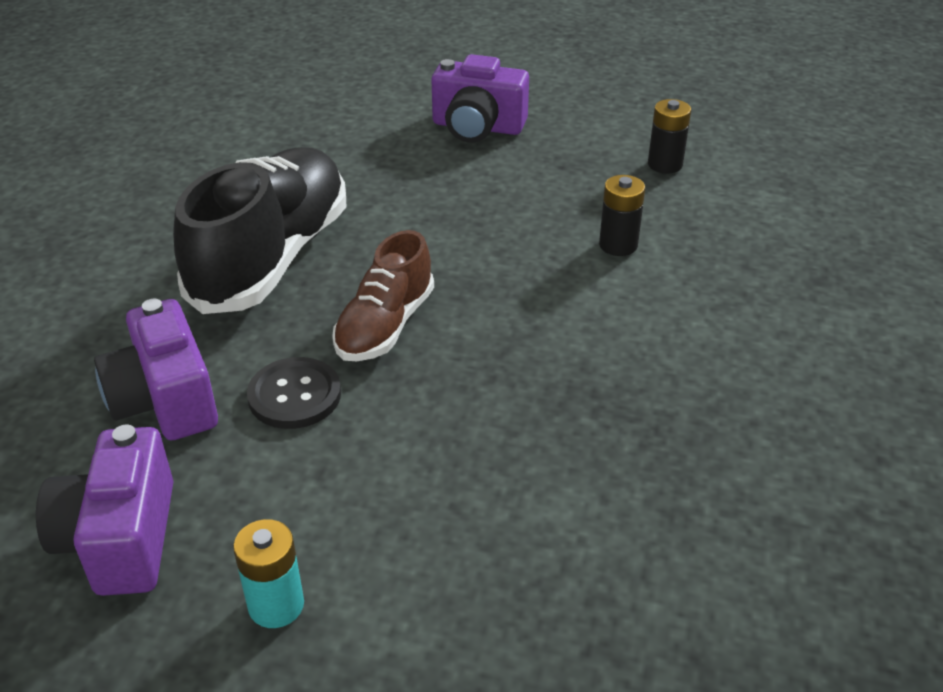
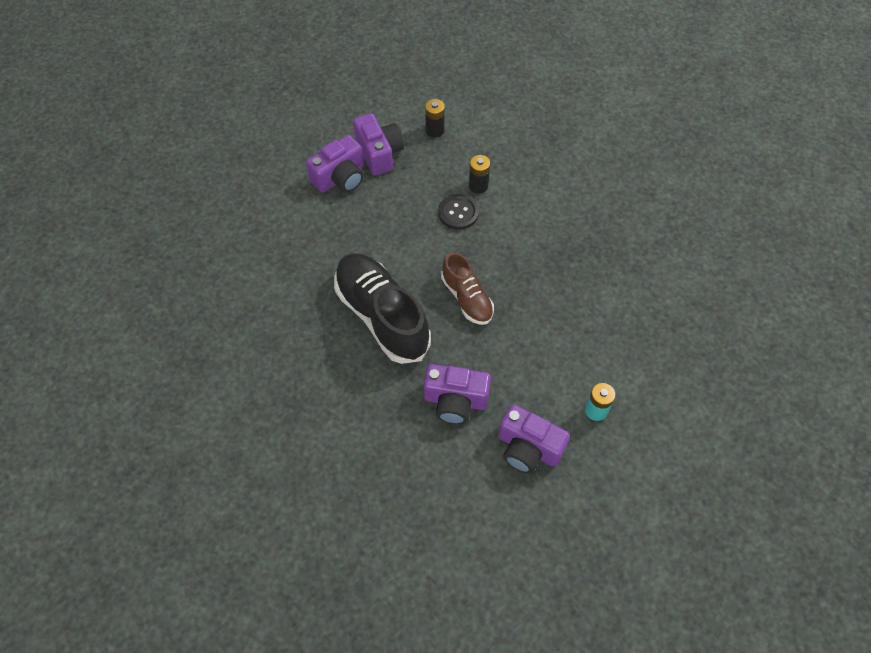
camera: 55 degrees left, 20 degrees up
(294, 395) = (487, 352): black button -> black button (458, 213)
(559, 138) = (379, 153): none -> purple camera

